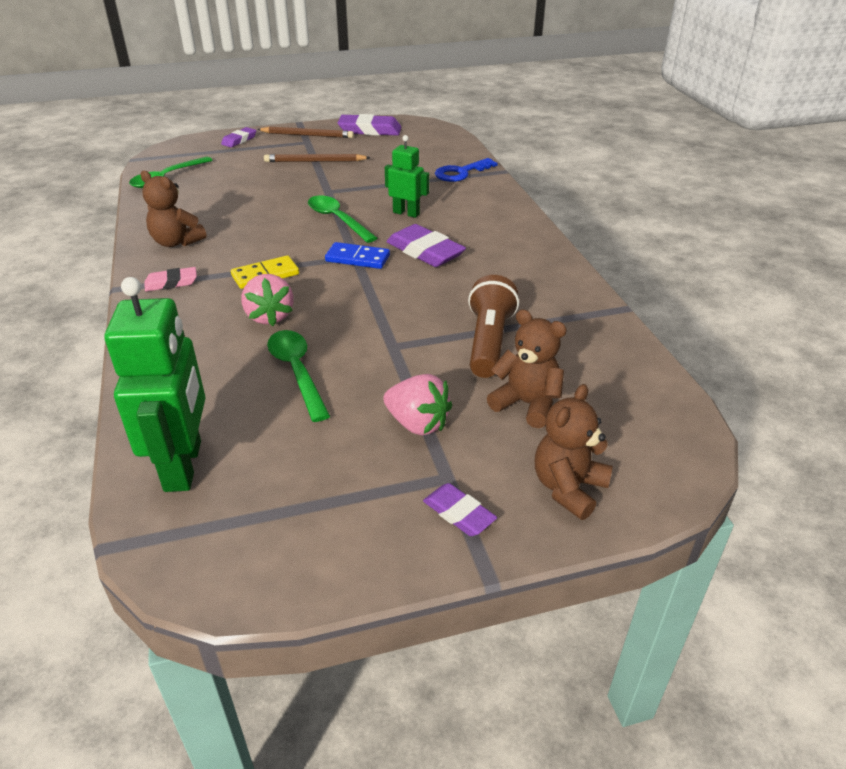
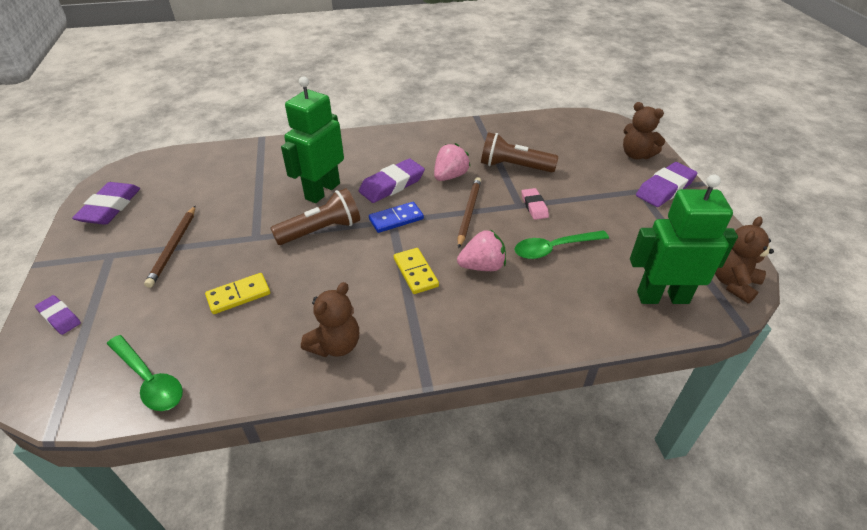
camera: 85 degrees left, 5 degrees up
(171, 283) = (421, 337): pink eraser -> pink eraser (534, 206)
(249, 195) = (238, 295): none -> yellow domino
(307, 135) = (88, 255): brown pencil -> brown pencil (468, 212)
(337, 220) = (321, 230): green spoon -> brown flashlight
(357, 258) = (396, 219): blue domino -> blue domino turned 45 degrees clockwise
(406, 213) = (322, 191): green robot -> green robot, size x1.72
(417, 424) = (598, 198): pink strawberry -> pink strawberry (450, 176)
(459, 513) = (665, 188): purple eraser -> purple eraser, size x1.71
(461, 173) = (254, 158): blue key -> none
(526, 404) = (573, 159): brown teddy bear -> brown teddy bear (733, 283)

